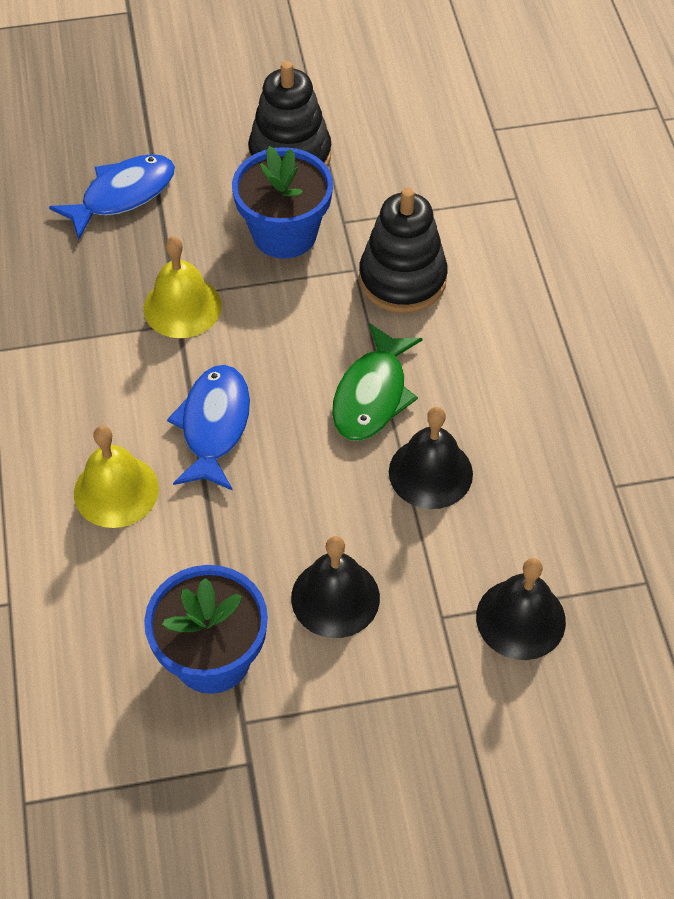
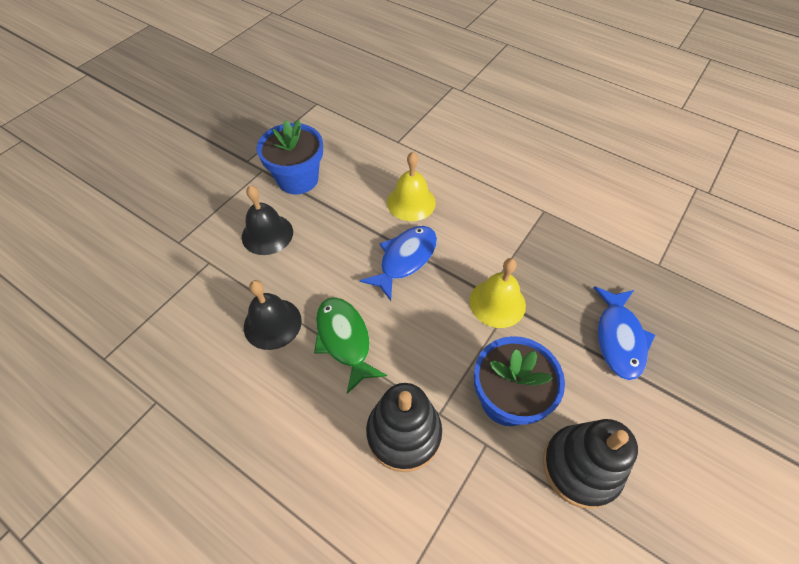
camera: 135 degrees right, 0 degrees up
(214, 426) = (405, 259): blue fish -> blue fish turned 105 degrees counterclockwise
(520, 619) = (166, 289): black bell -> none

